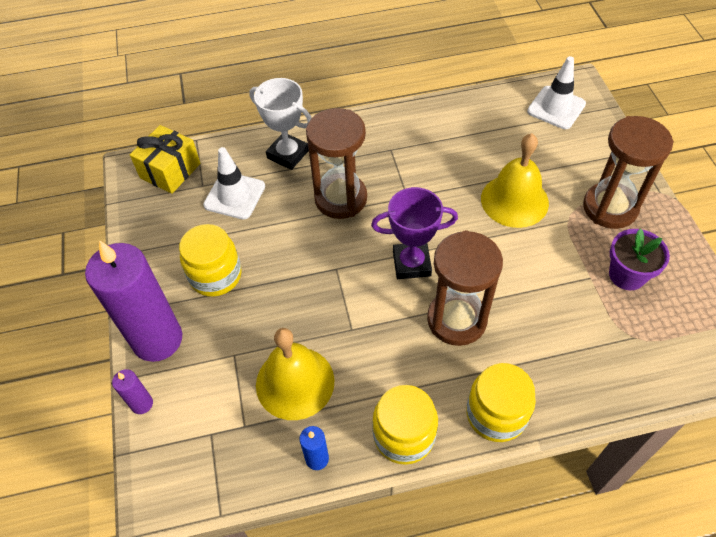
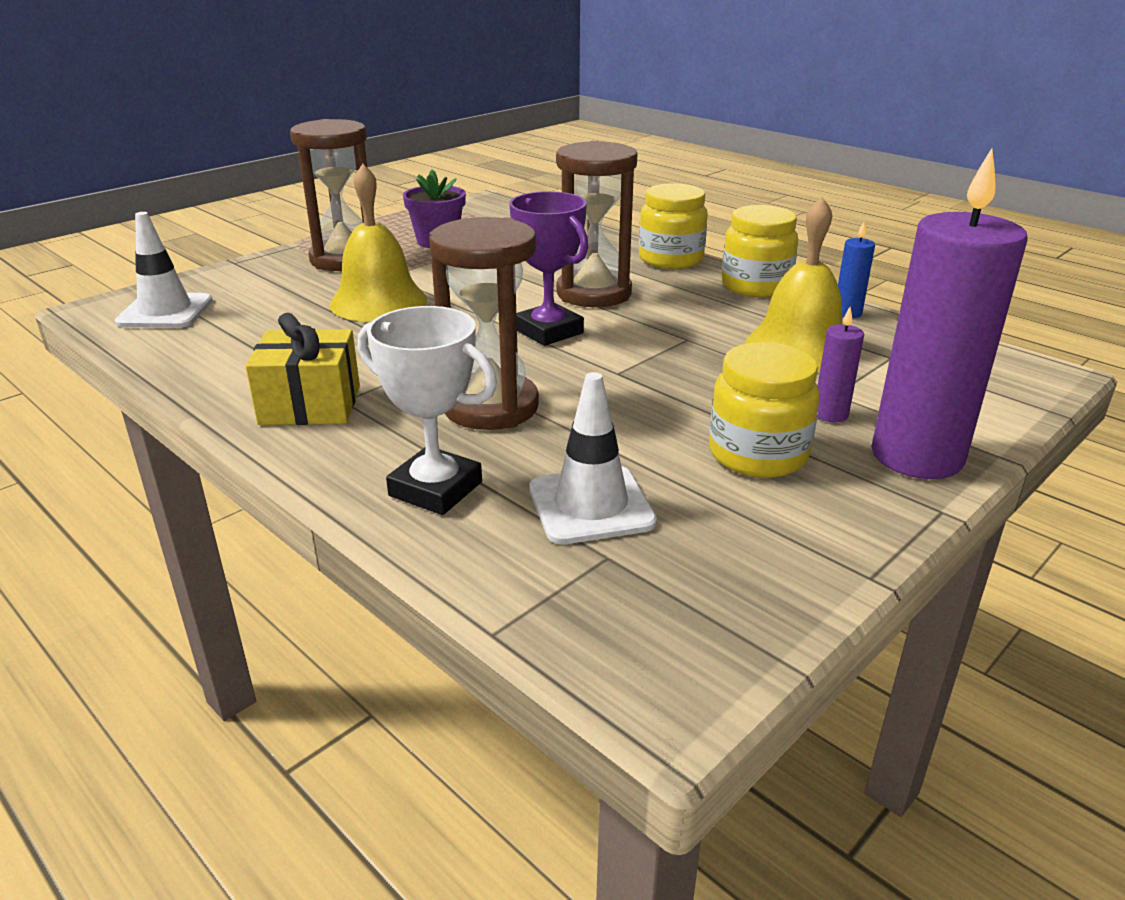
camera: 125 degrees left, 25 degrees down
(142, 404) = (998, 427): purple candle -> purple candle (830, 414)
(170, 170) = (618, 622): yellow gift -> yellow gift (310, 405)
(288, 154) = (435, 489): white trophy -> white trophy turned 60 degrees counterclockwise

